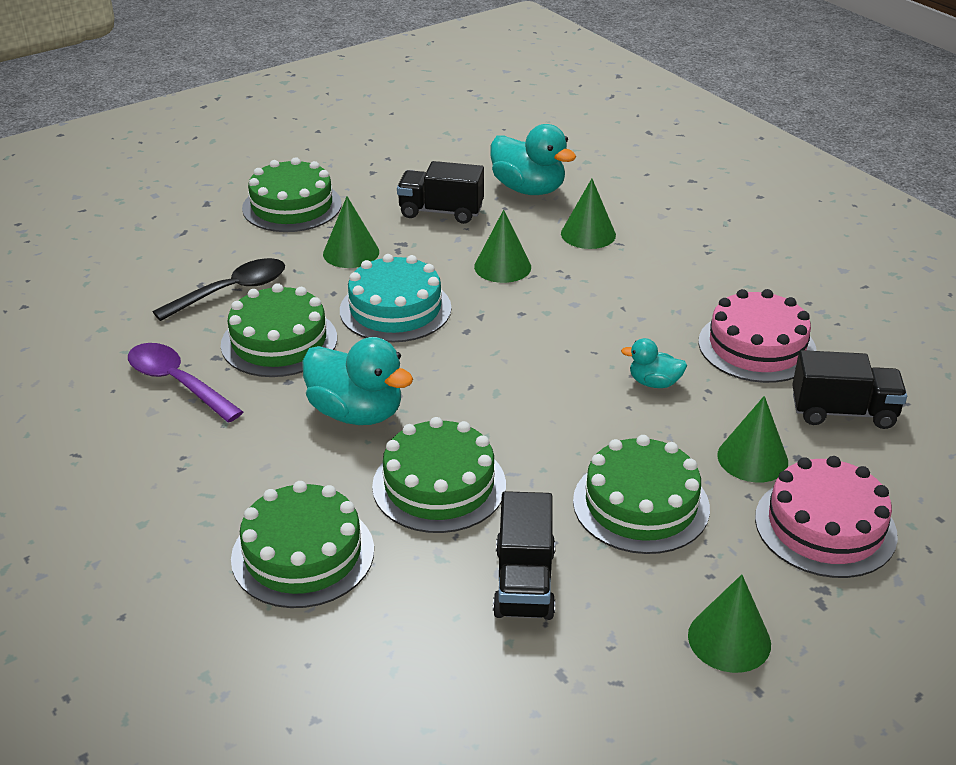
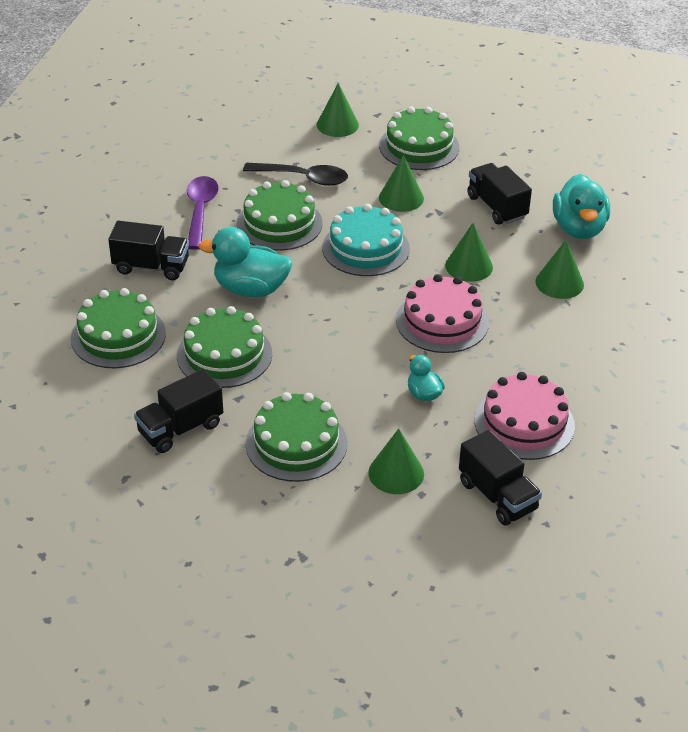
camera: 50 degrees right, 5 degrees up
(218, 466) = (151, 267): none -> black truck
(356, 413) = (250, 289): turquoise duck -> turquoise duck turned 105 degrees clockwise
(729, 639) = (217, 533): green cone -> green cone (337, 125)
(825, 526) = (363, 534): pink cake -> pink cake (442, 321)

